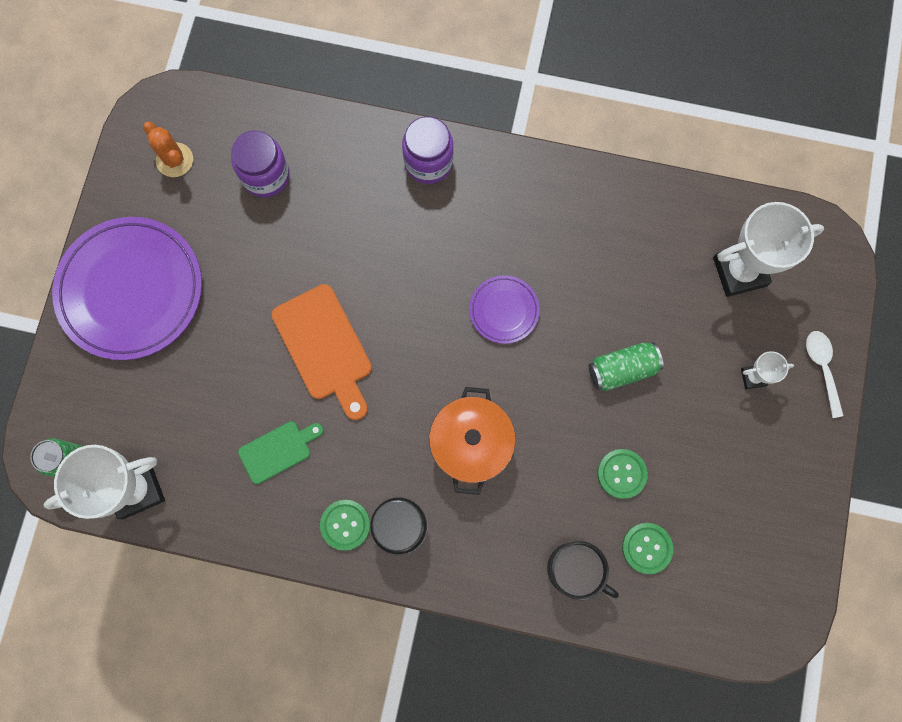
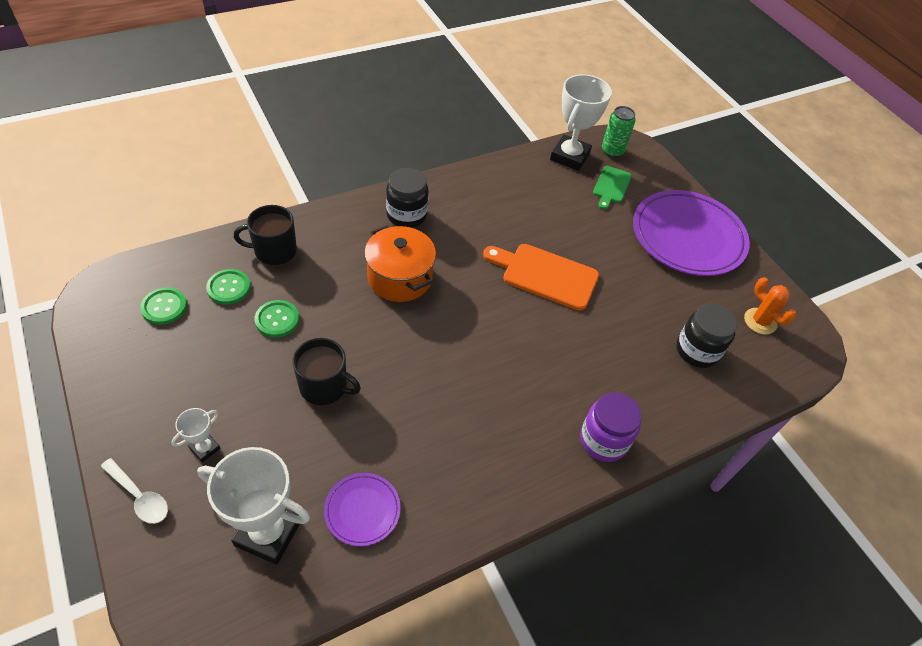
camera: 135 degrees right, 25 degrees down
(174, 160) = (760, 321): orange cactus -> orange cactus turned 45 degrees clockwise
(266, 176) = (697, 350): purple jar -> black jar
(278, 450) = (515, 211): green cutting board -> green cutting board (611, 186)
(345, 525) = (440, 199): green button -> green button (164, 307)
(504, 310) = (448, 371): purple plate -> purple plate (362, 510)
(622, 369) = (324, 386): green can -> black mug
(739, 272) = (268, 533): white trophy -> white trophy turned 75 degrees clockwise

